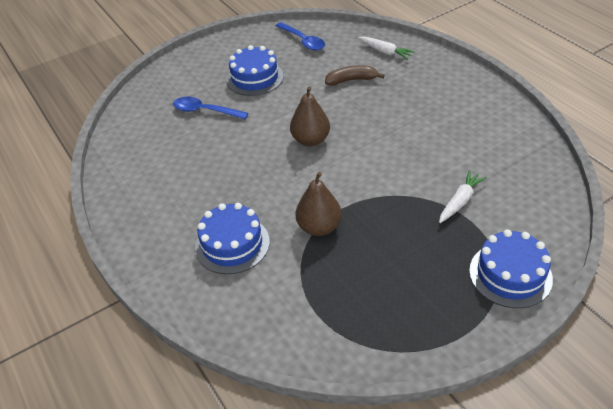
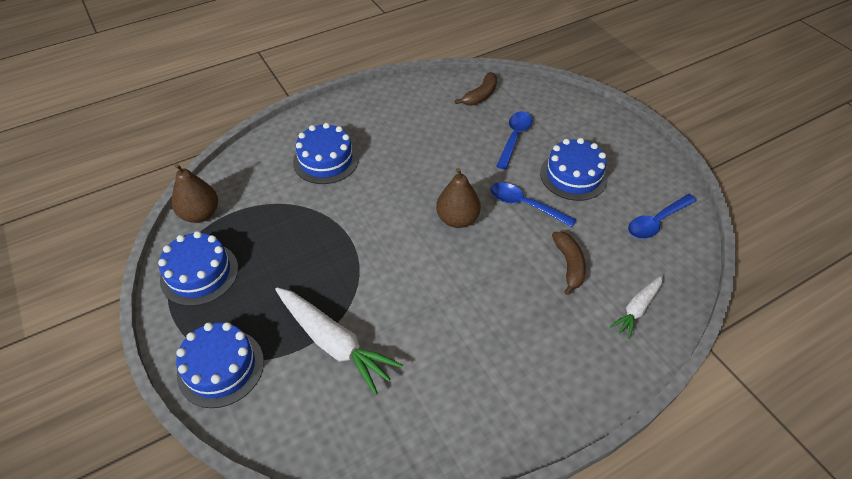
camera: 90 degrees right, 5 degrees up
(138, 135) = (480, 95): none -> brown banana
(290, 102) = (525, 205): none -> blue spoon
(319, 227) = (329, 219): brown pear -> brown pear (200, 214)
(409, 322) = (199, 274): none -> blue cake
(460, 201) = (334, 343): white carrot -> white carrot, size x1.74

